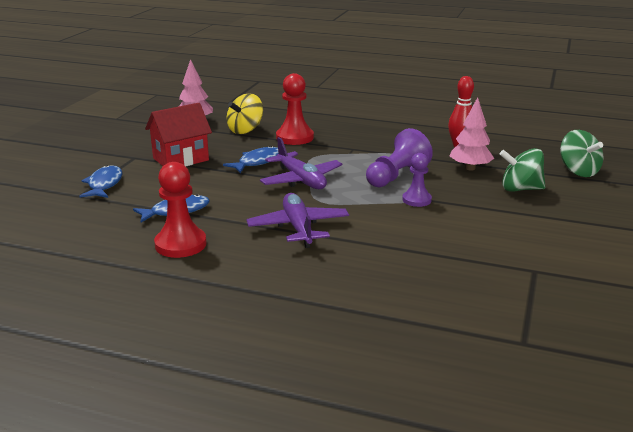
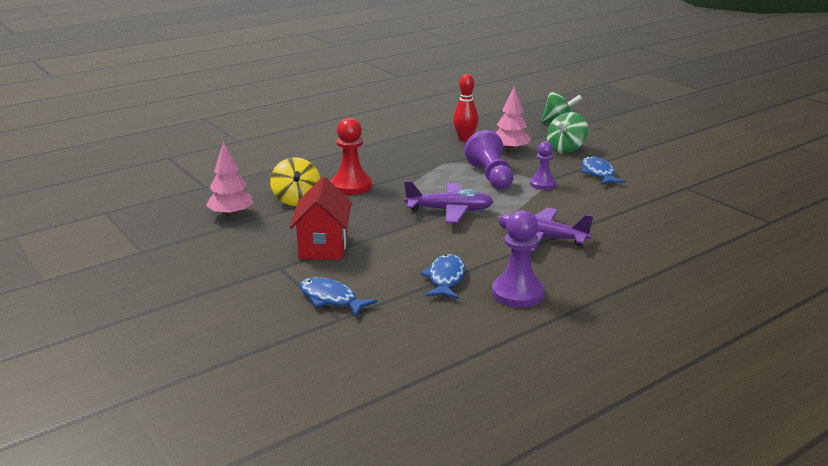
camera: 55 degrees left, 0 degrees up
(180, 244) = (517, 293): red pawn -> purple pawn
(257, 162) = (384, 216): blue fish -> blue fish (598, 173)

